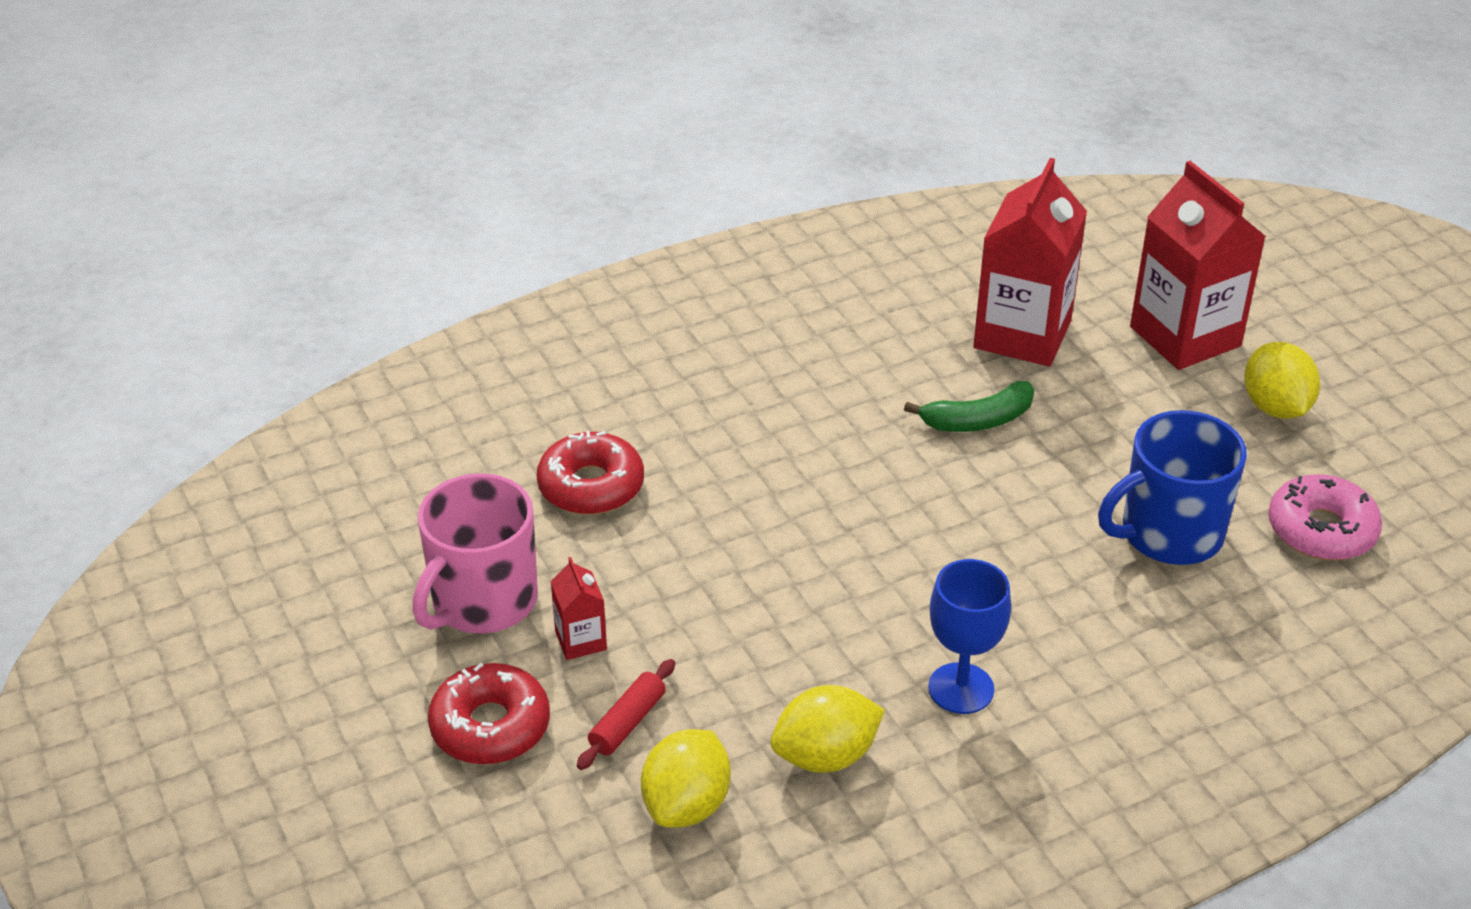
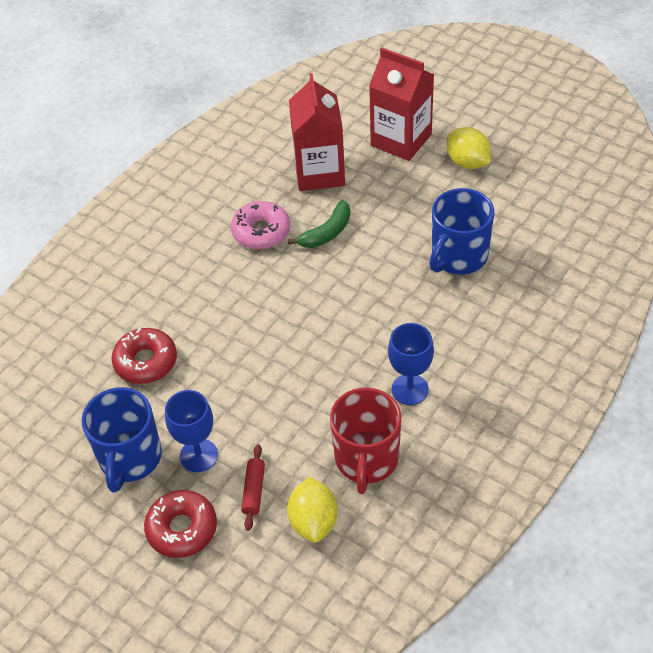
camera: 25 degrees left, 10 degrees up
(482, 601) = (130, 458): pink mug -> blue mug
(581, 640) = (199, 455): red carton -> blue goblet
(825, 756) = (366, 459): yellow lemon -> red mug
(1321, 530) = (527, 222): pink donut -> pink donut (261, 231)

